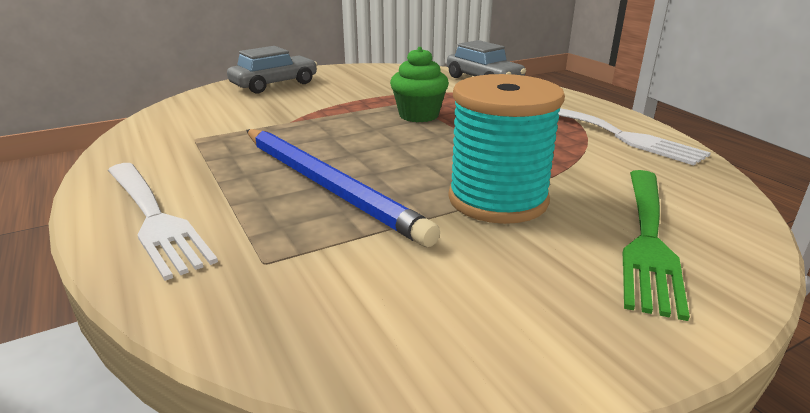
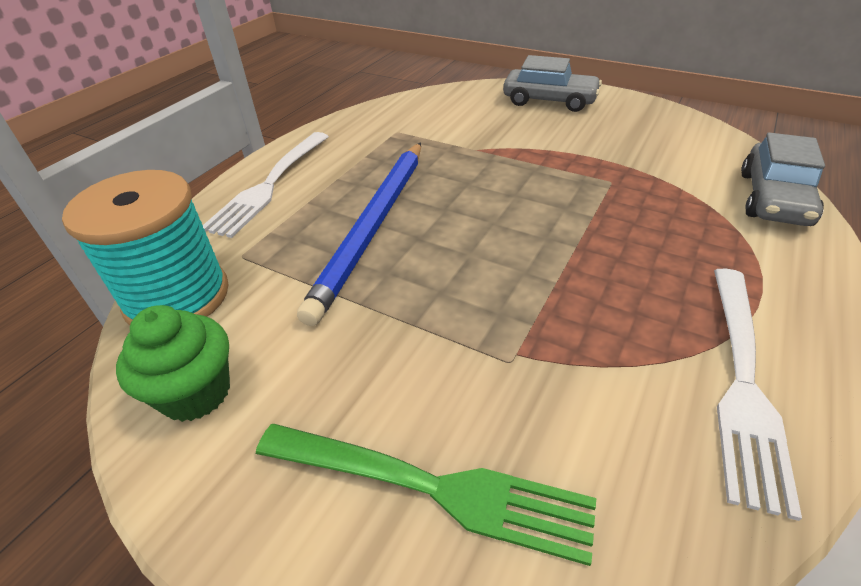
camera: 60 degrees right, 15 degrees up
(419, 115) = (584, 204): green cupcake -> green cupcake (196, 393)
(498, 200) = (432, 334): turquoise spool -> turquoise spool (177, 297)
(648, 239) = (433, 488): green fork -> green fork turned 150 degrees counterclockwise

